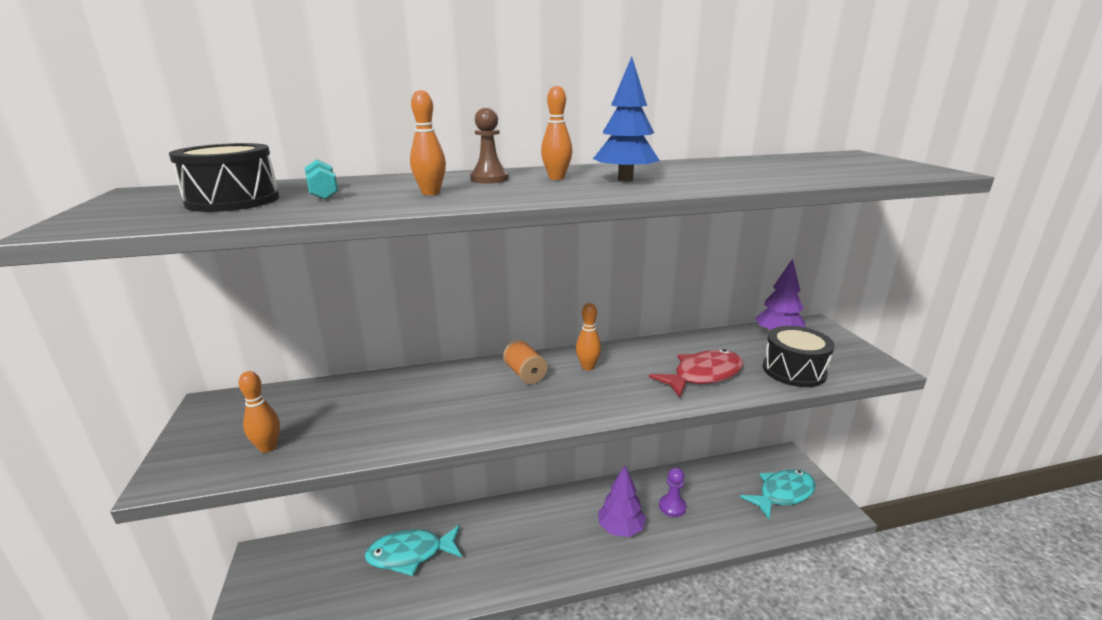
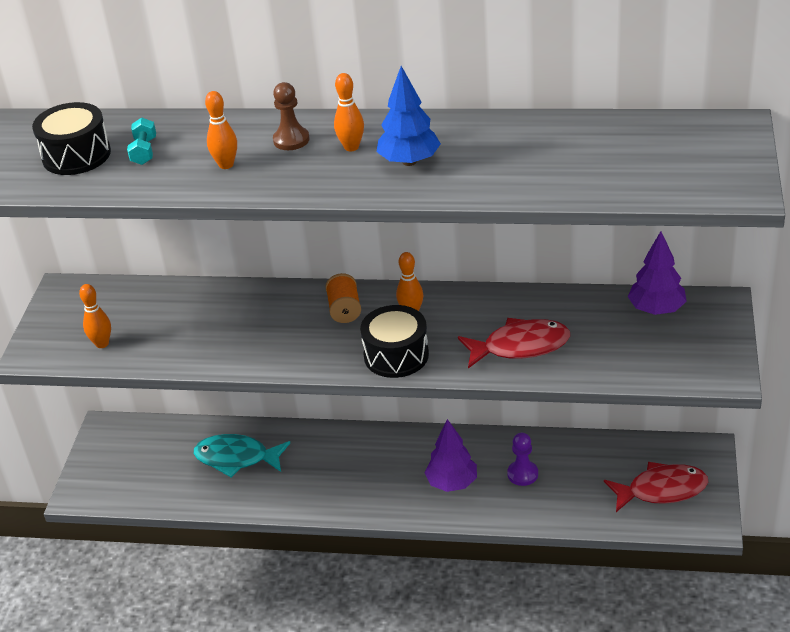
camera: 25 degrees right, 15 degrees up
(782, 494) = (661, 490): turquoise fish -> red fish
(794, 370) = (622, 360): black drum -> black drum (396, 355)

